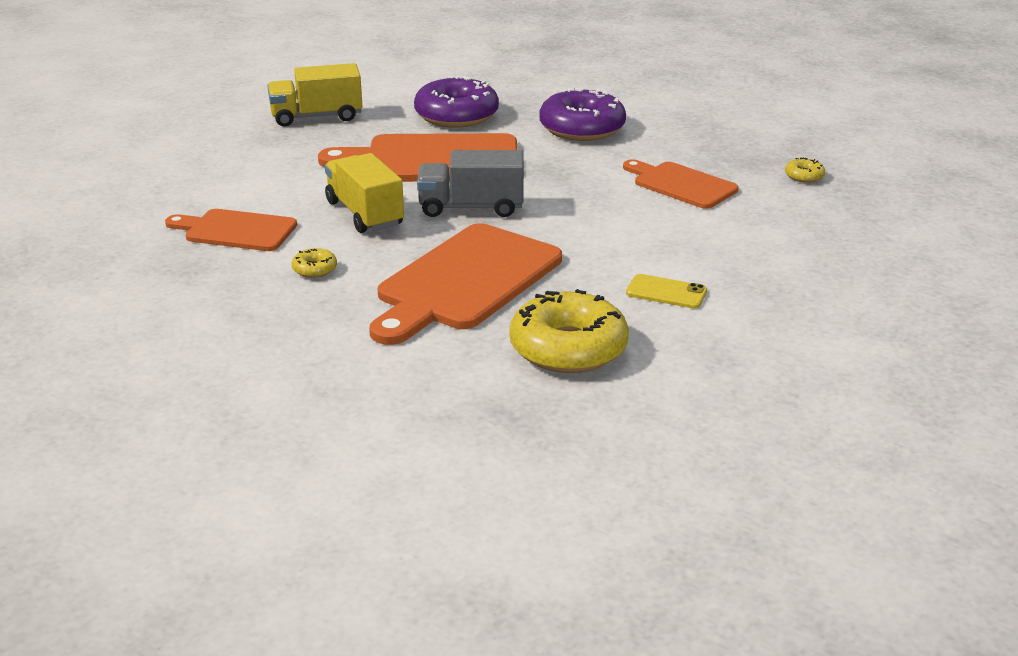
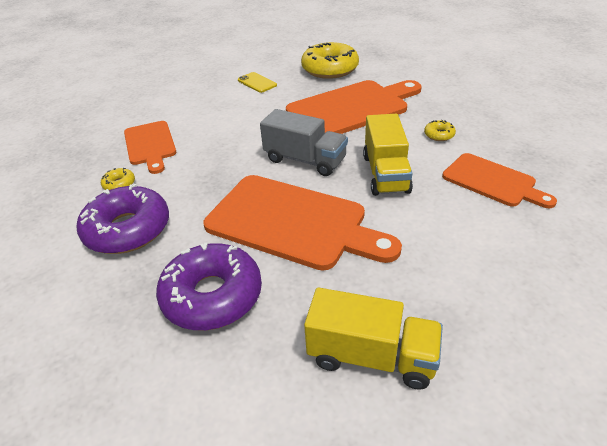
camera: 150 degrees left, 10 degrees up
(804, 176) = (72, 132): yellow donut -> yellow donut (119, 184)

